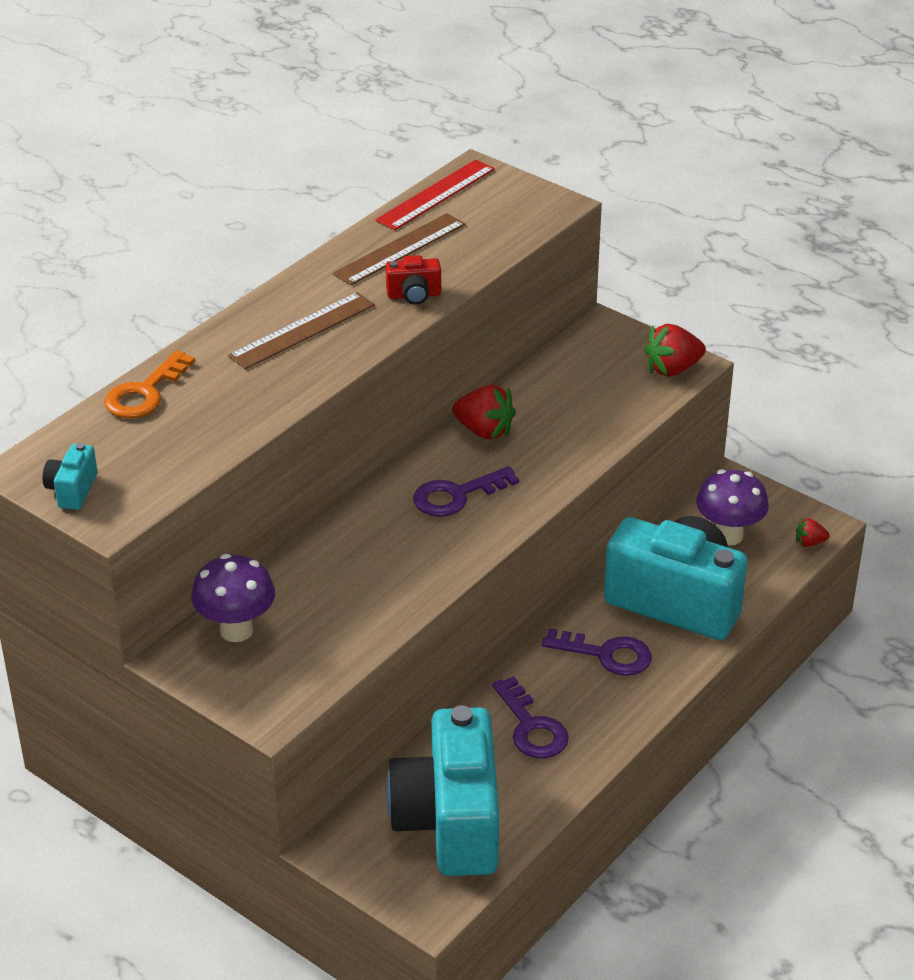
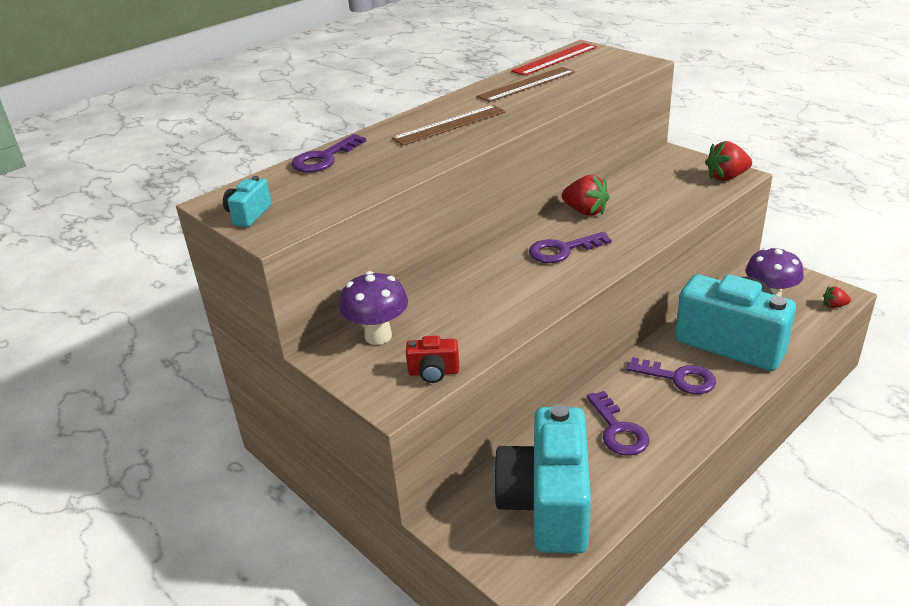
camera: 10 degrees right, 5 degrees down
(144, 393) = (324, 159): orange key -> purple key
(414, 295) = (535, 107): red camera -> red camera (433, 372)

